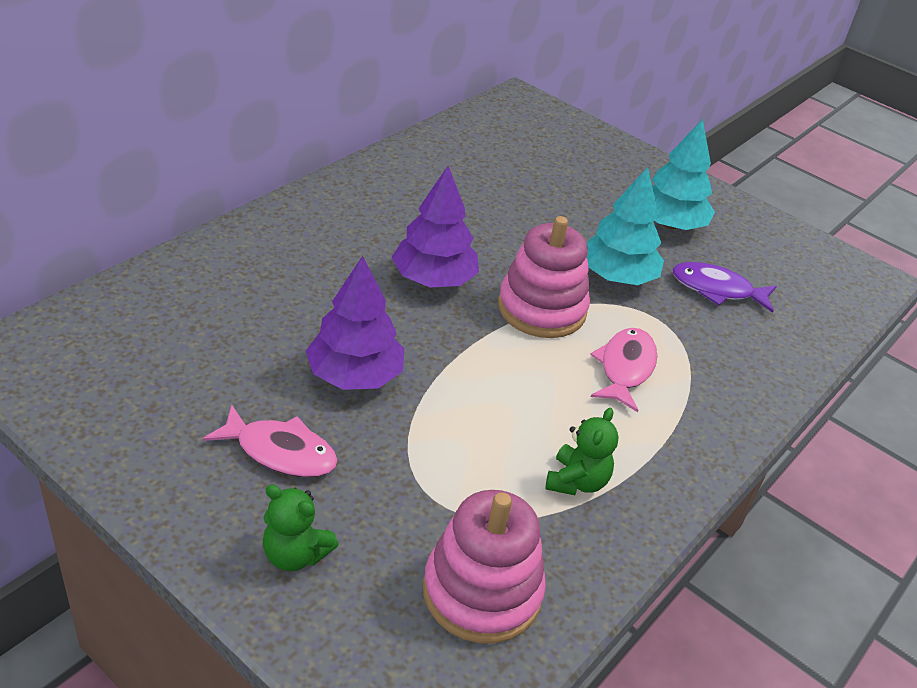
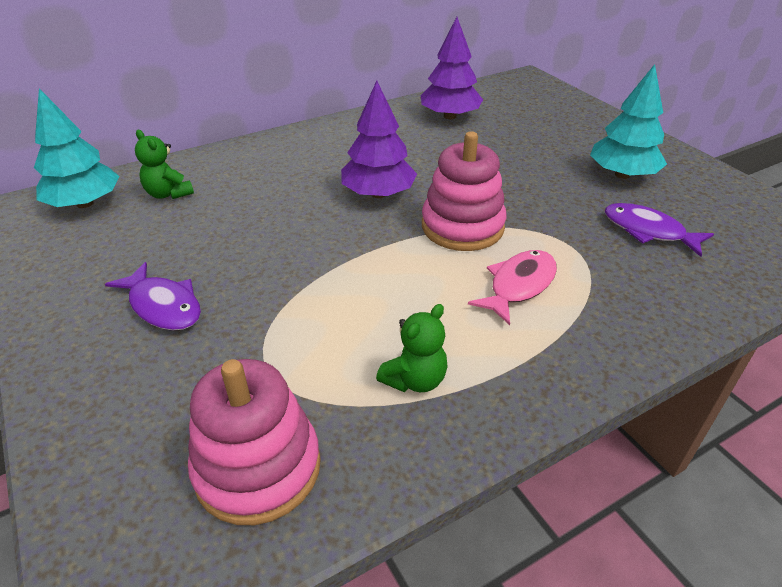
camera: 25 degrees right, 0 degrees up
(280, 452) = (163, 306): pink fish -> purple fish
(295, 554) = (114, 393): green teddy bear -> green teddy bear (168, 194)
(354, 375) = (265, 256): purple tree -> purple tree (450, 116)
(617, 277) = (549, 209): turquoise tree -> turquoise tree (84, 203)

